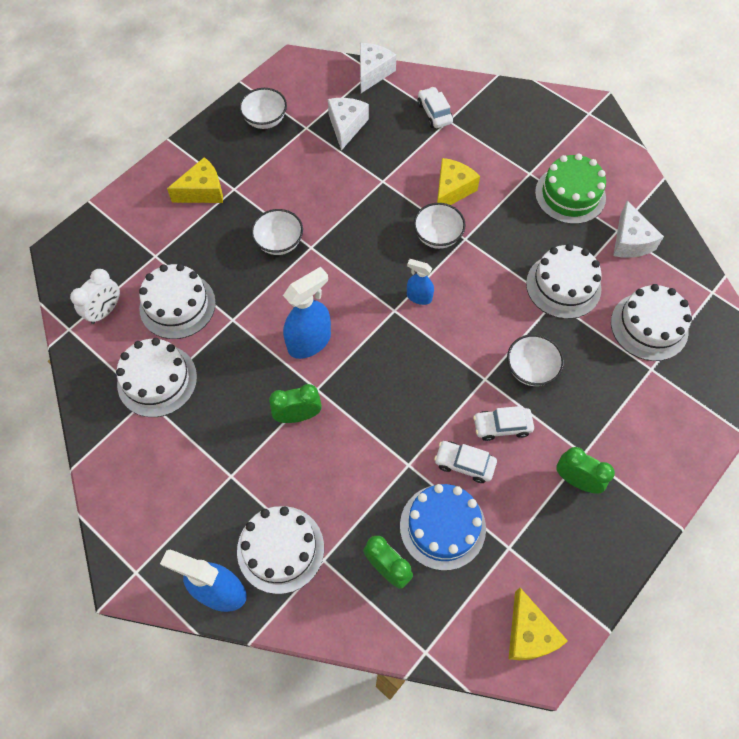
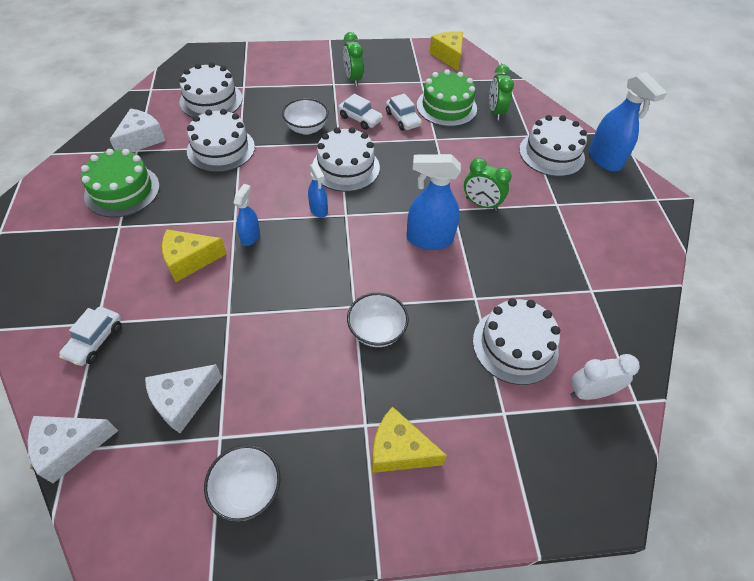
camera: 140 degrees left, 10 degrees down
(157, 380) = (573, 297): white cake -> white cake (345, 167)
(437, 236) = (250, 236): white bowl -> blue spray bottle
(442, 526) = (446, 107): blue cake -> green cake
(529, 633) = (448, 56): yellow cheese -> yellow cheese turned 45 degrees counterclockwise

